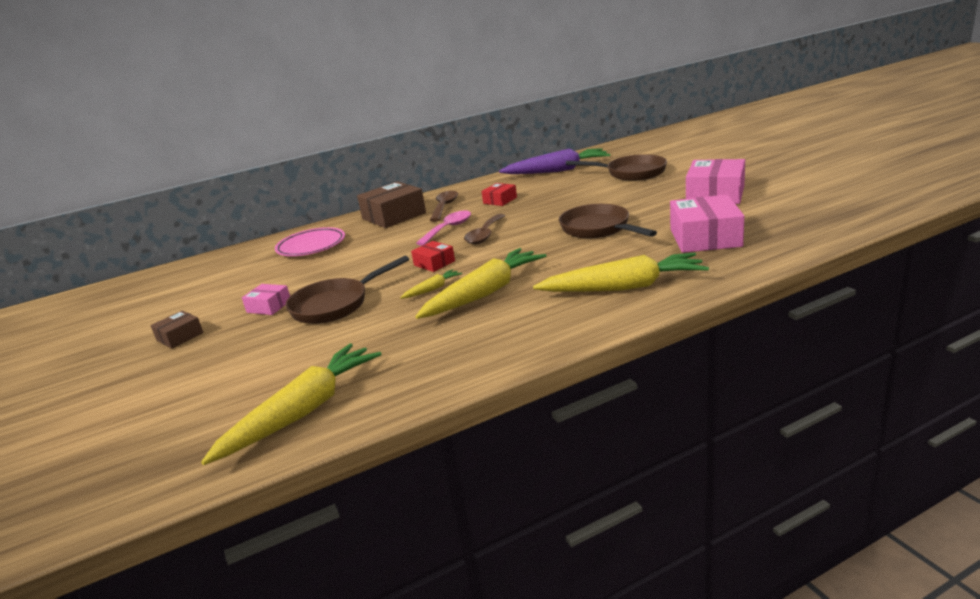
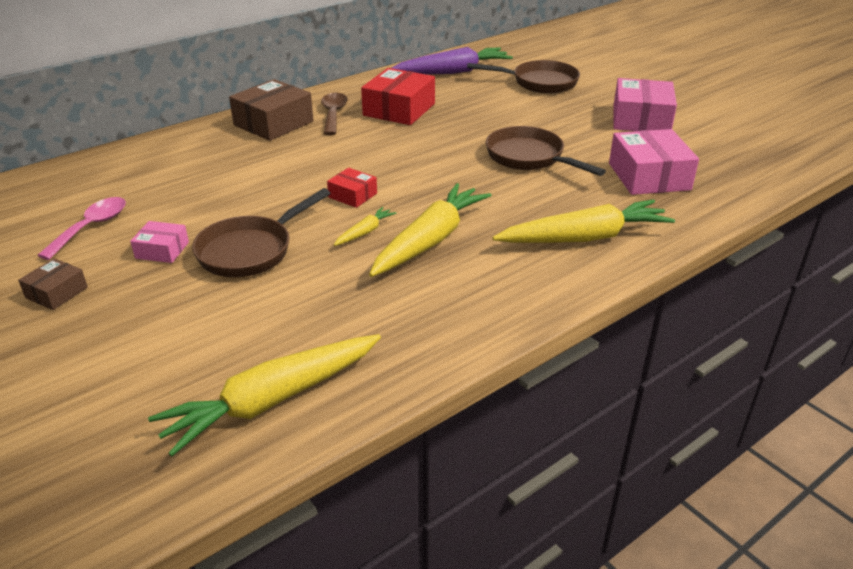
camera: 15 degrees left, 10 degrees up
(303, 412) = (272, 400): yellow carrot -> yellow carrot turned 150 degrees counterclockwise
(311, 246) = (181, 162): pink plate -> none
(448, 229) = (351, 146): pink spoon -> pink spoon (91, 227)
(484, 235) = (399, 158): brown spoon -> none
(500, 200) = (399, 109): red box -> red box, size x1.90

